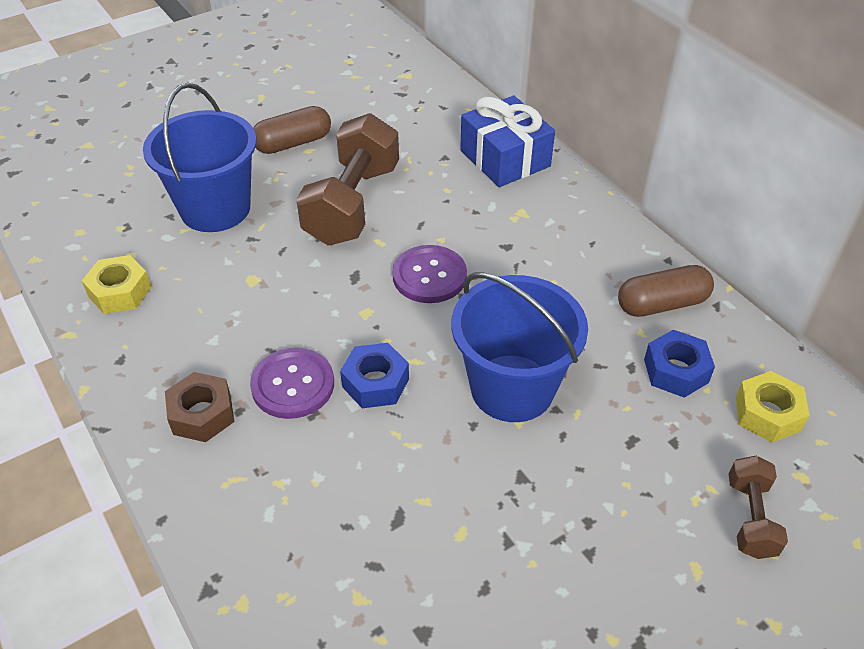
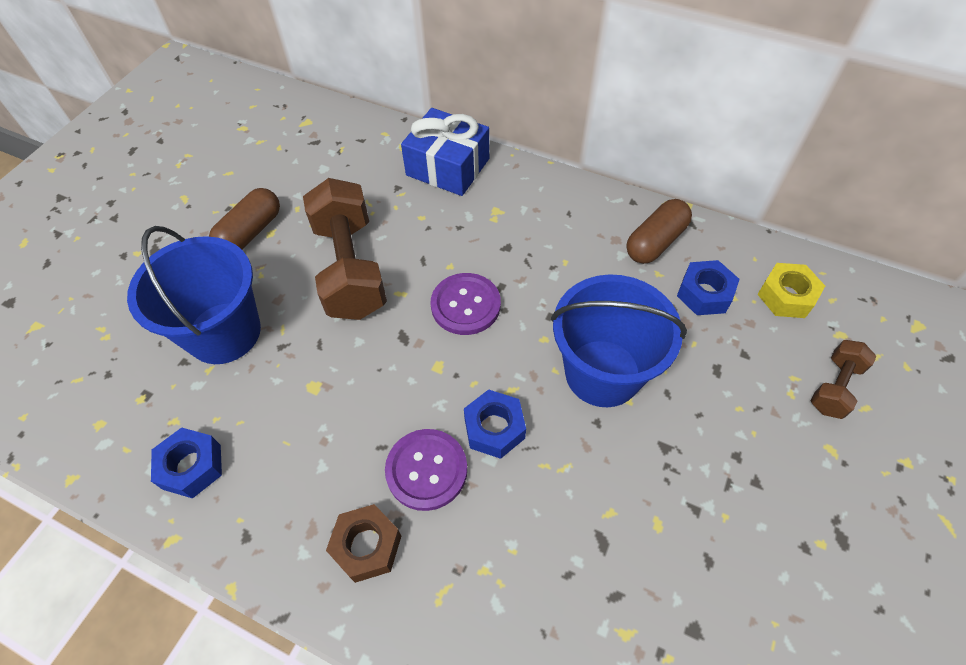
camera: 30 degrees left, 10 degrees up
(120, 292) = (192, 467): yellow nut -> blue nut
(750, 518) = (834, 387): brown dumbbell -> brown dumbbell turned 60 degrees clockwise

